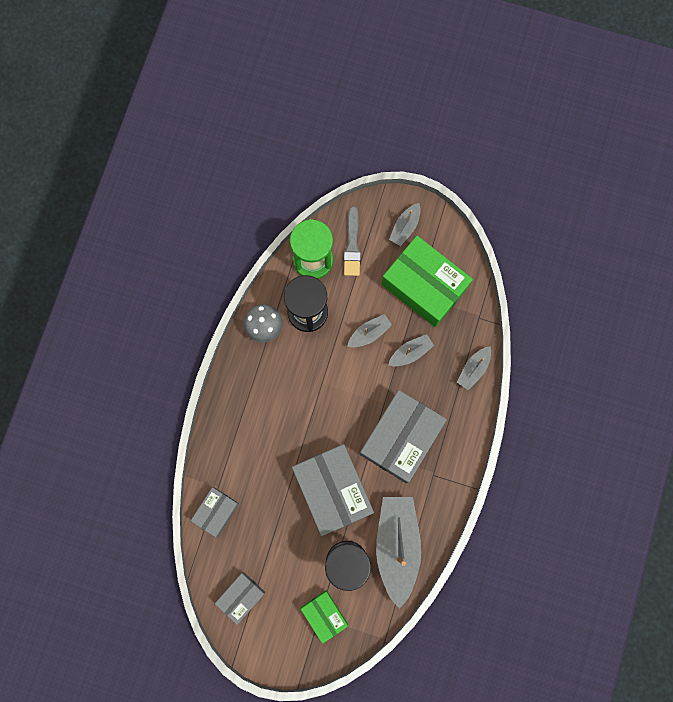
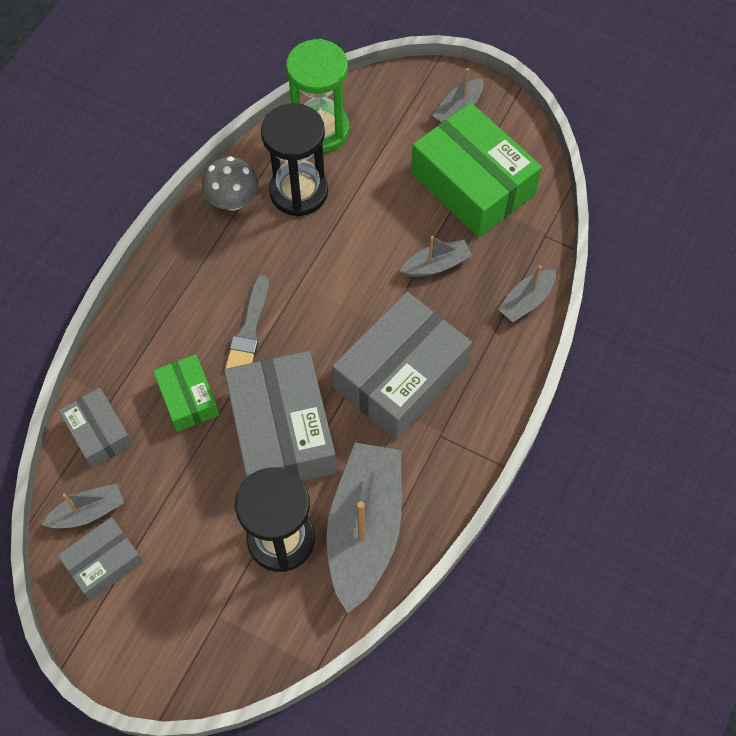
camera: 10 degrees right, 15 degrees down
(216, 512) = (99, 433): grey box -> grey box turned 75 degrees counterclockwise
(324, 615) = (227, 613): green box -> green box (188, 398)
(352, 245) = (379, 120): grey brush -> grey brush (249, 330)
(369, 333) = (381, 231): grey boat -> grey boat (88, 512)

